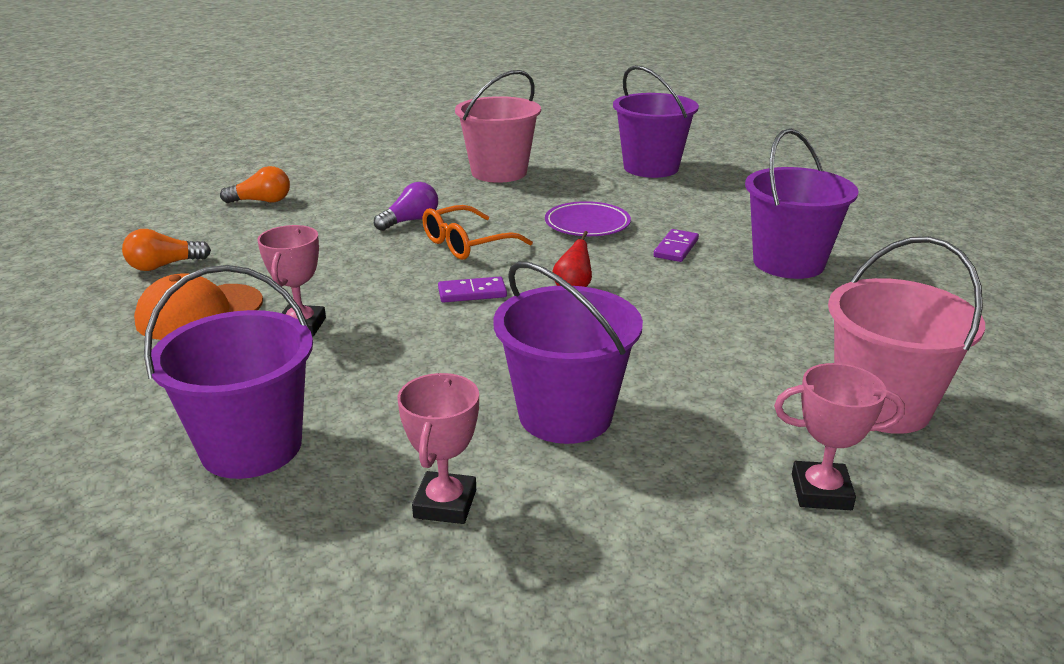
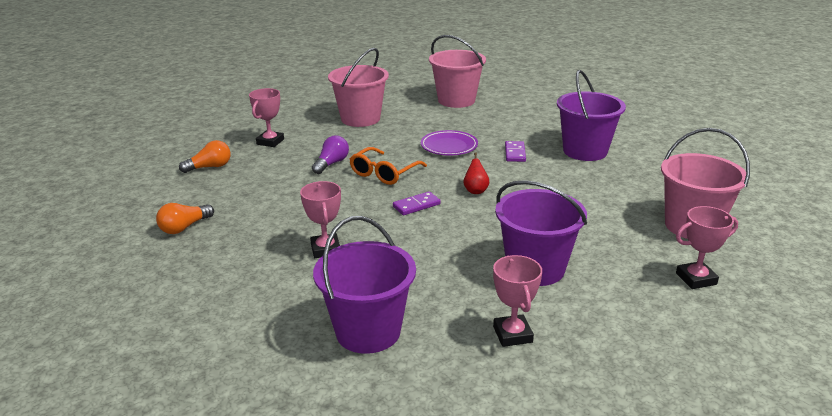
camera: 20 degrees left, 0 degrees up
(199, 312) = (245, 254): orange cap -> none
(360, 183) = (270, 142): none -> pink trophy
(651, 168) = (456, 100): purple bucket -> pink bucket

